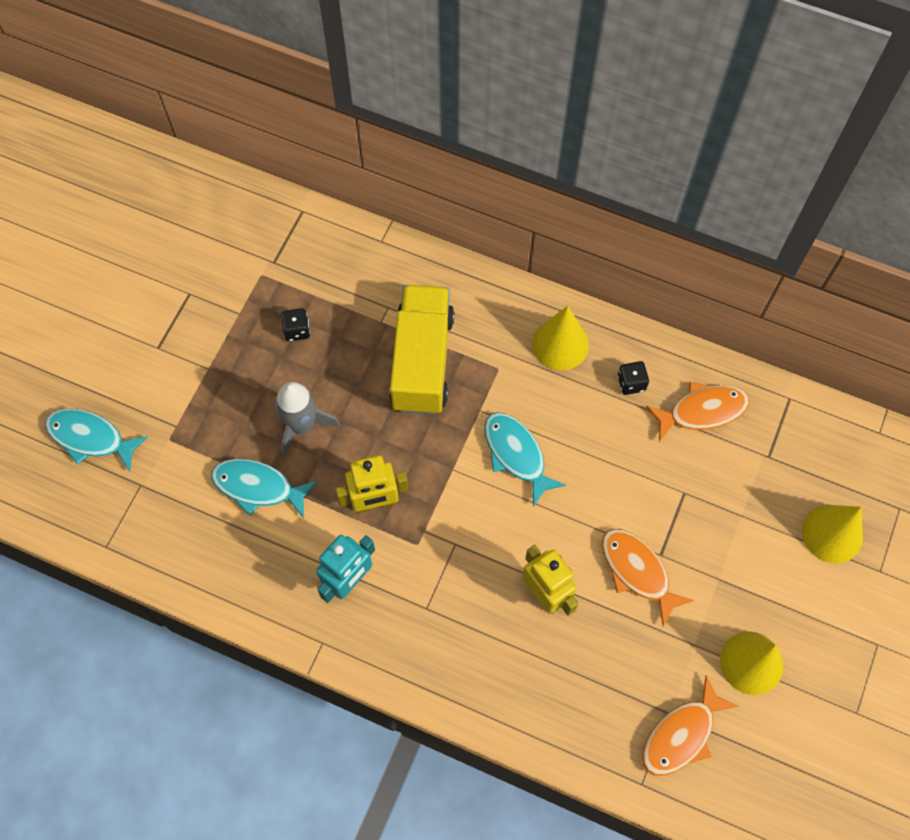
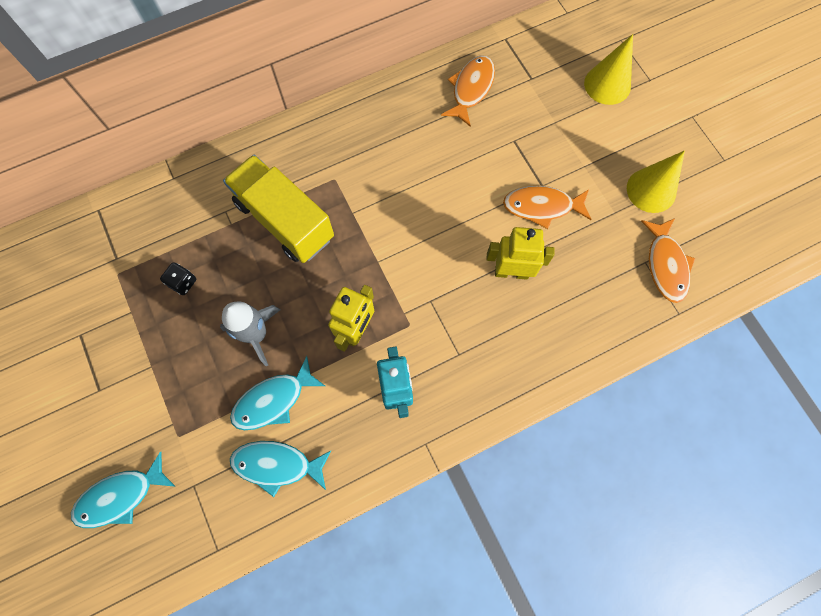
camera: 50 degrees left, 5 degrees up
(516, 454) = (403, 215): turquoise fish -> turquoise fish (277, 465)
(560, 344) = (353, 130): yellow cone -> none
(631, 383) = (417, 112): black dice -> none

